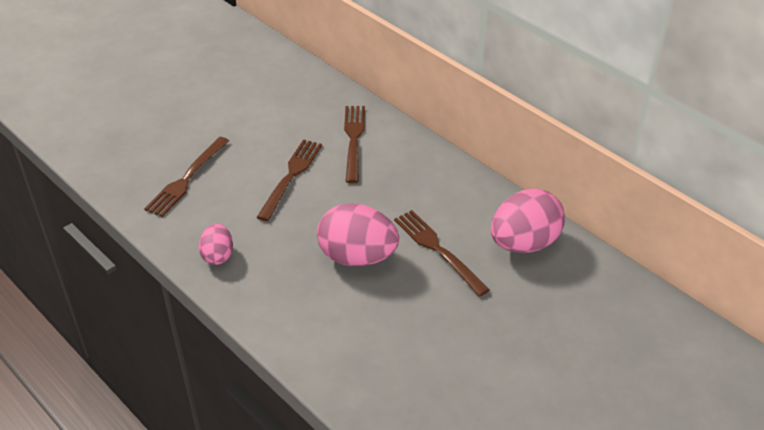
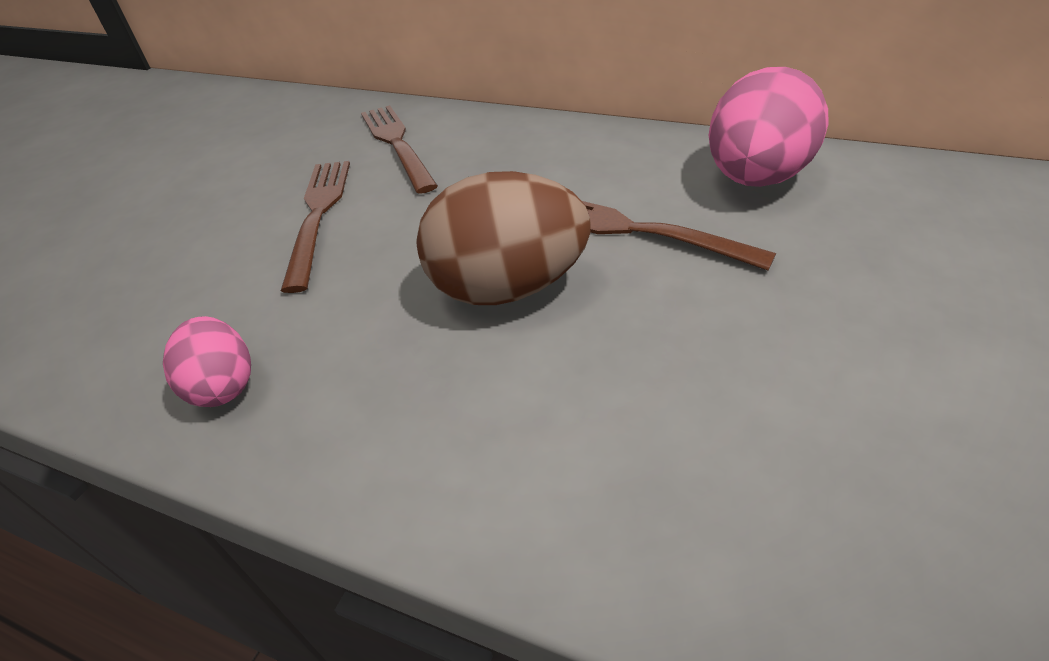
camera: 20 degrees left, 0 degrees up
(186, 179) = (119, 279): brown fork -> none
(357, 257) = (508, 288): pink egg -> brown egg

